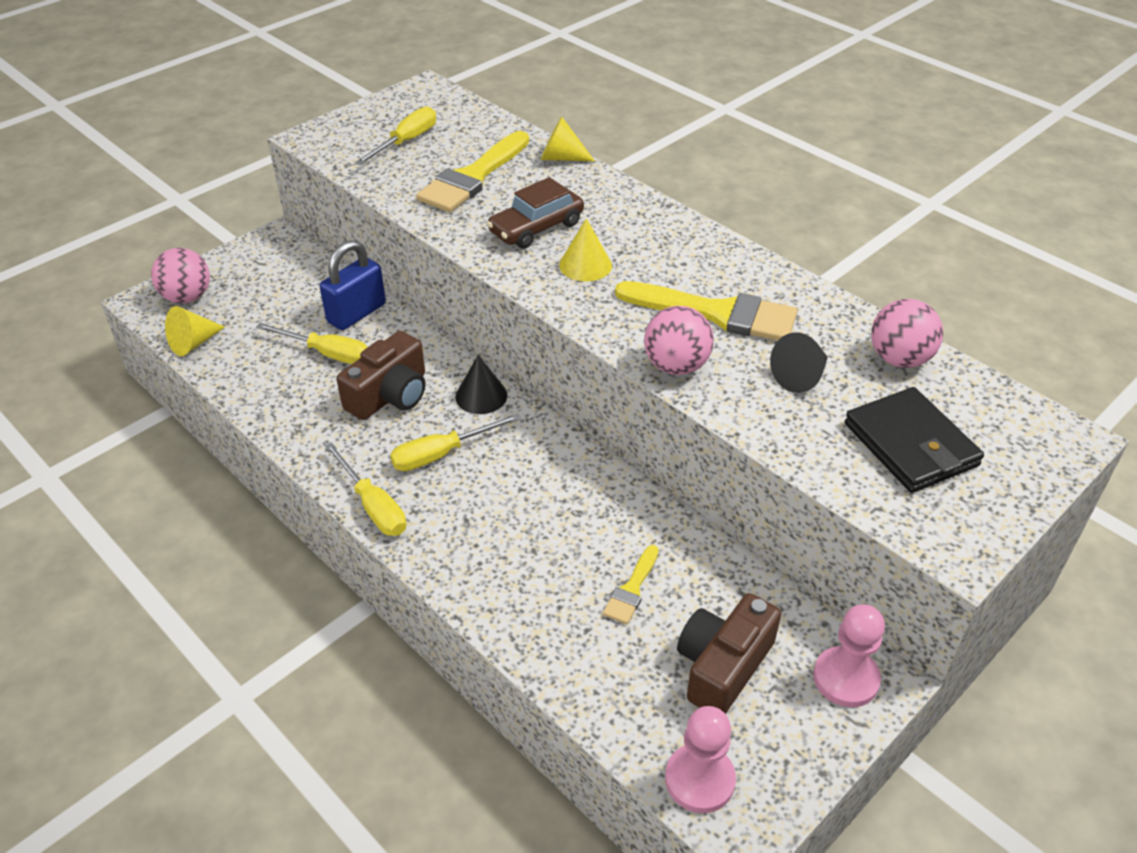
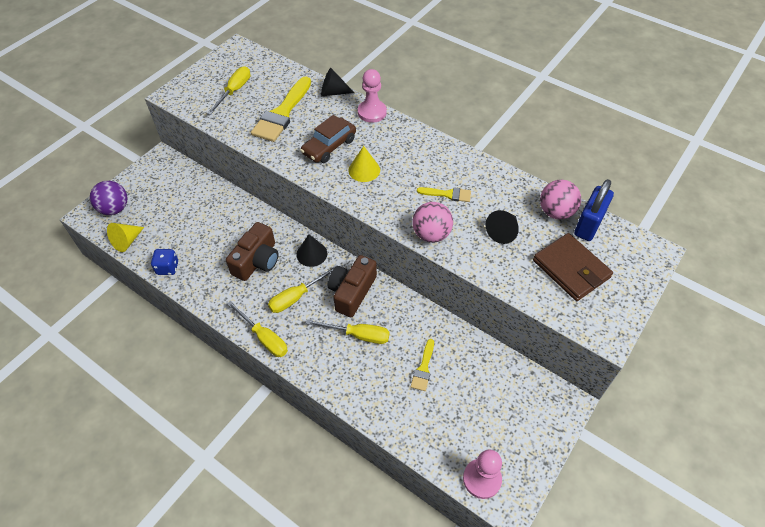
camera: 10 degrees left, 10 degrees up
(187, 297) = (114, 209): pink ball -> purple ball
(246, 387) = (167, 268): none -> blue dice
(327, 353) = (212, 237): yellow screwdriver -> yellow screwdriver (358, 335)
(356, 313) = (224, 206): blue padlock -> blue padlock (588, 225)
(561, 158) = (333, 92): yellow cone -> black cone
(717, 313) = (447, 194): yellow brush -> yellow brush, size x0.50
(723, 666) = (482, 408): brown camera -> brown camera (352, 292)
(846, 678) = (549, 404): pink pawn -> pink pawn (372, 112)
(910, 444) = (571, 269): black wallet -> brown wallet

